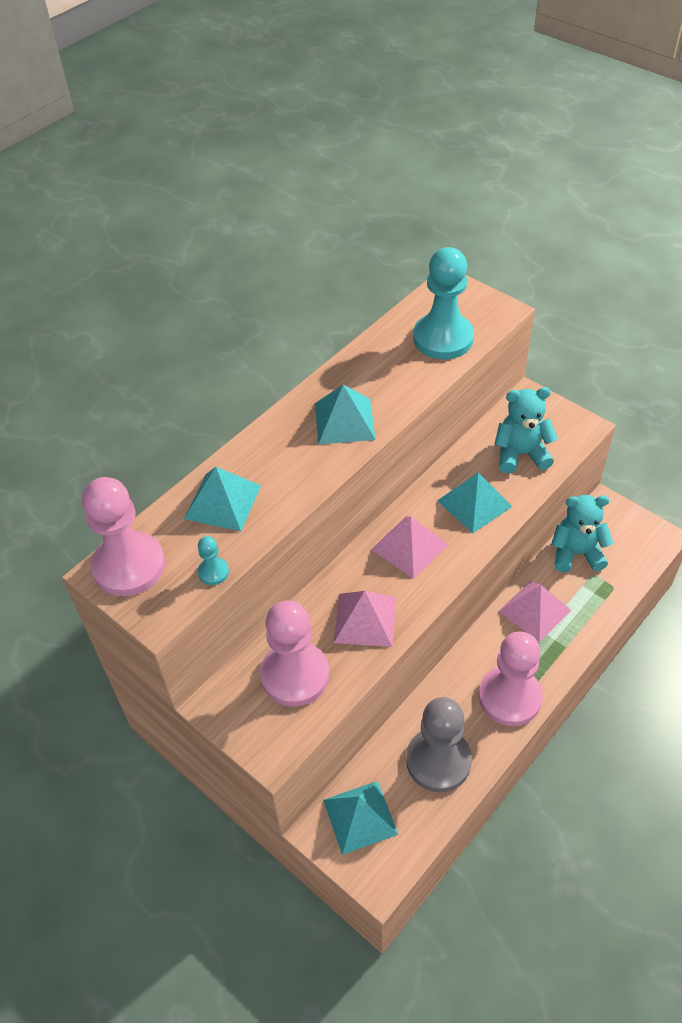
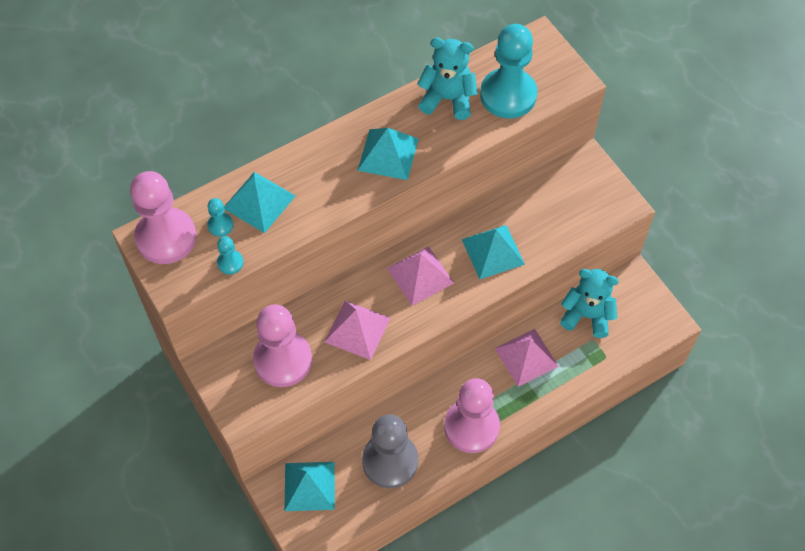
camera: 15 degrees right, 10 degrees up
(188, 537) = (220, 225): none -> turquoise pawn
(521, 454) = (555, 216): turquoise teddy bear -> turquoise teddy bear (447, 99)

